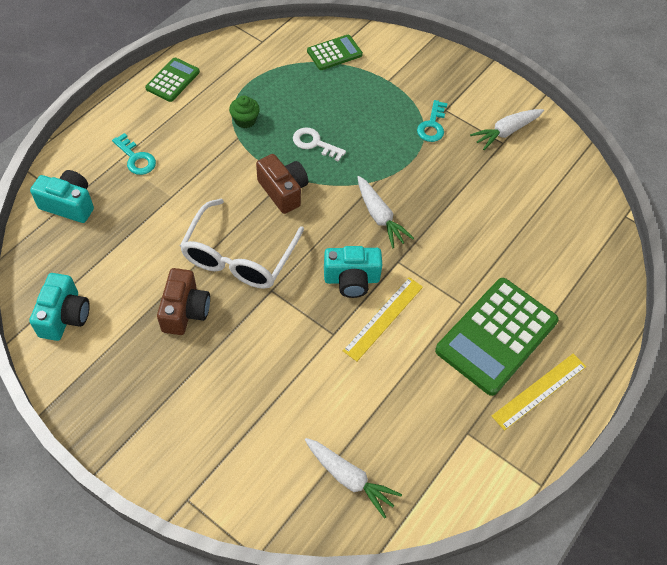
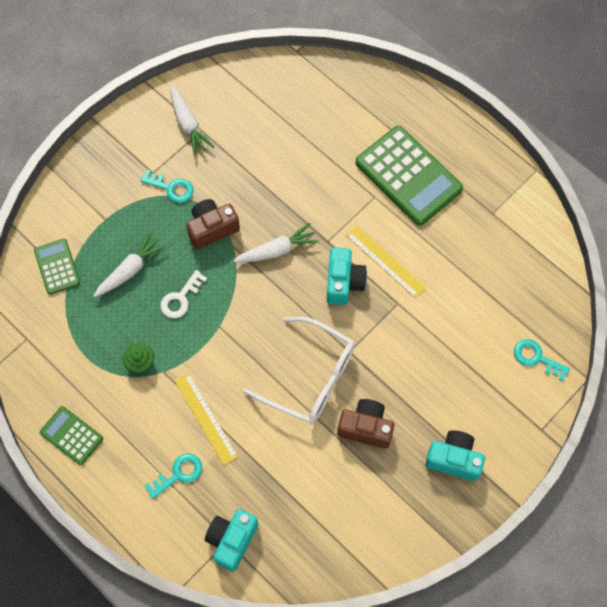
camera: 80 degrees left, 10 degrees up
(65, 316) = (363, 537): turquoise camera -> turquoise camera (454, 459)
(280, 491) = (536, 358): none -> turquoise key
(283, 191) = (237, 332): brown camera -> brown camera (212, 229)
(349, 478) = (528, 305): white carrot -> white carrot (130, 270)
(539, 391) = (460, 154): yellow ruler -> yellow ruler (206, 418)

